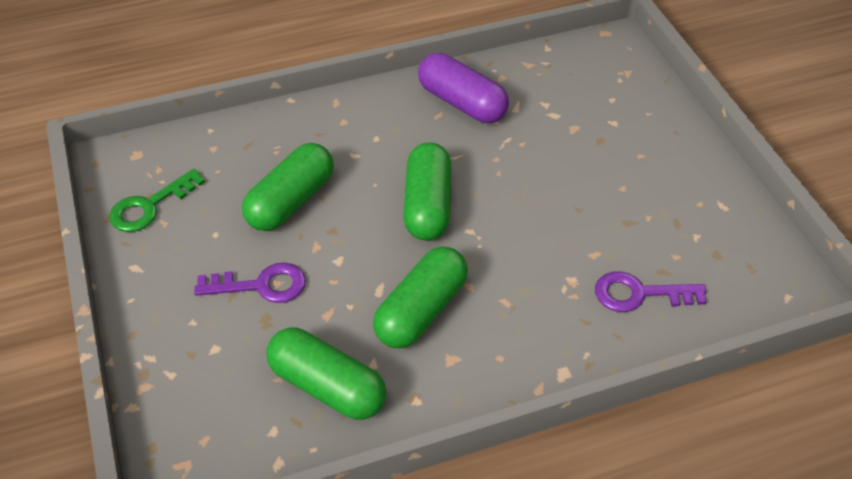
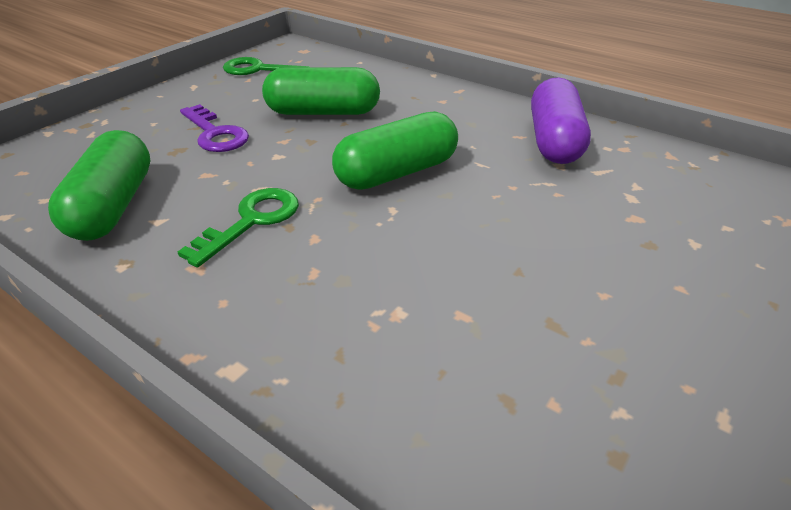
camera: 55 degrees right, 10 degrees down
(421, 311) = (251, 221): green capsule -> green key
(639, 294) = (438, 391): purple key -> none

